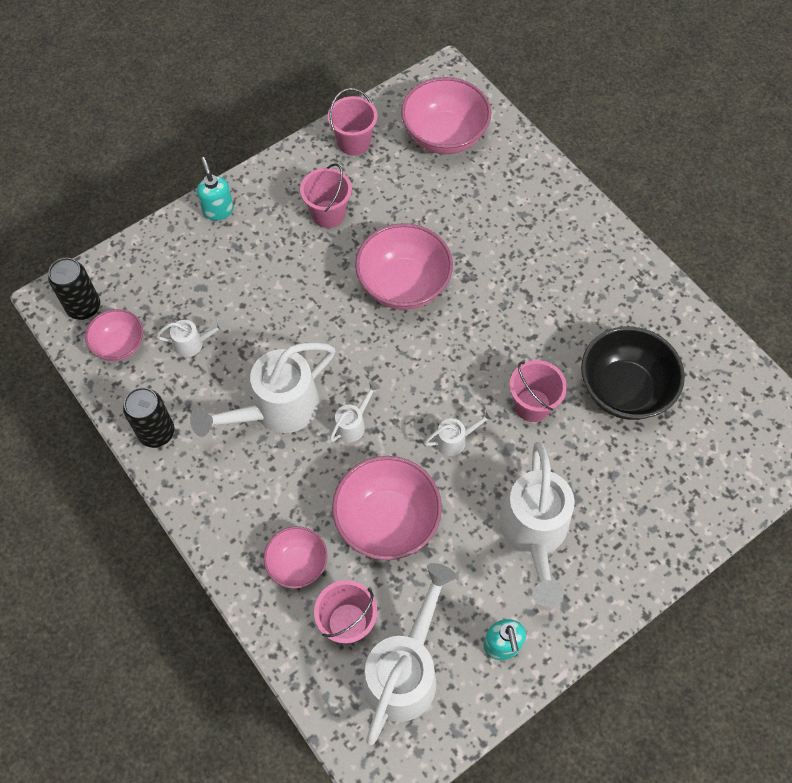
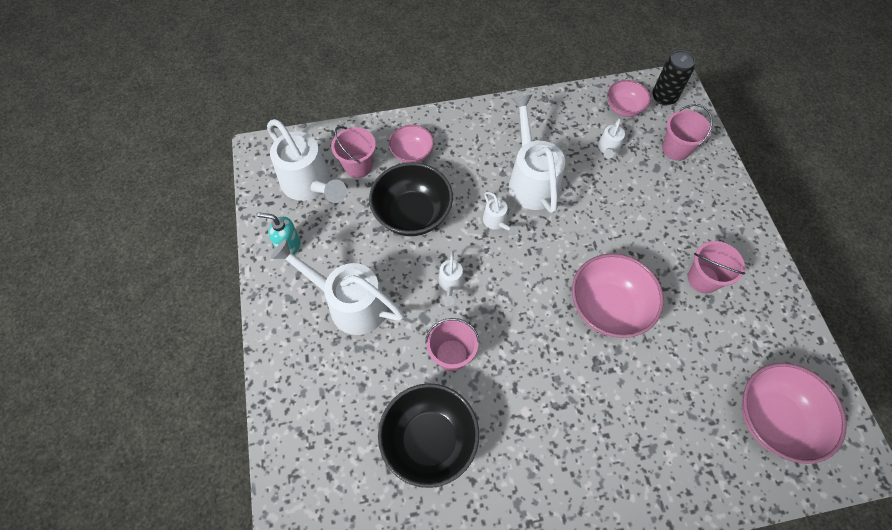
camera: 115 degrees right, 0 degrees up
(156, 432) = (545, 109): black can -> none
(218, 210) = (730, 201): turquoise soap dispenser -> none
(354, 142) = (783, 331): pink bucket -> pink bucket (676, 149)
(387, 521) = (412, 214): pink bowl -> black bowl

